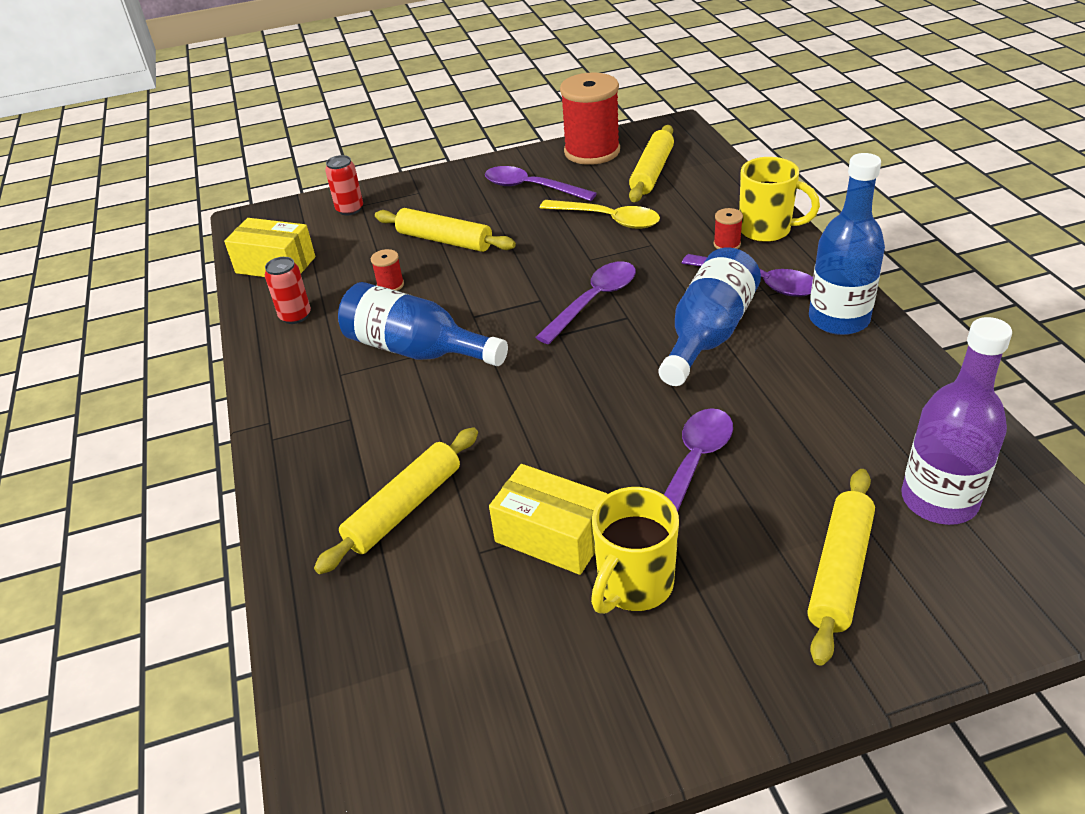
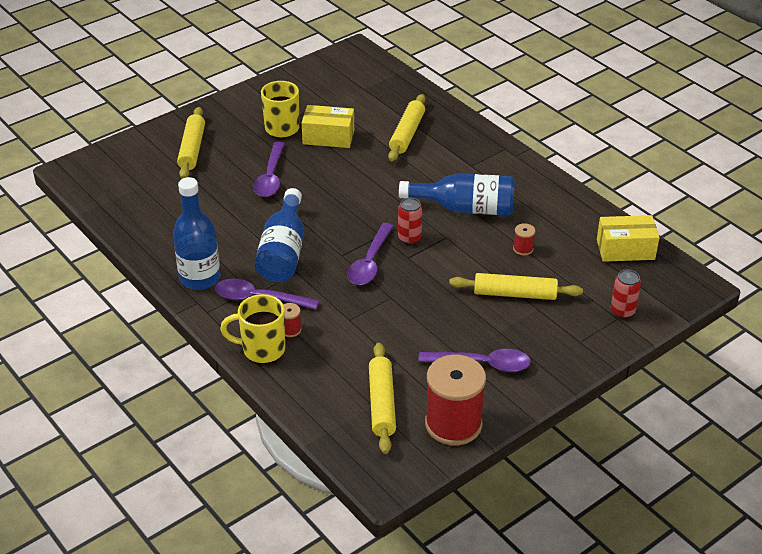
camera: 155 degrees right, 0 degrees up
(295, 316) = (567, 215): red can -> red can (409, 238)
(608, 219) = (395, 338): yellow spoon -> none
(939, 500) = (145, 185): purple bottle -> none

